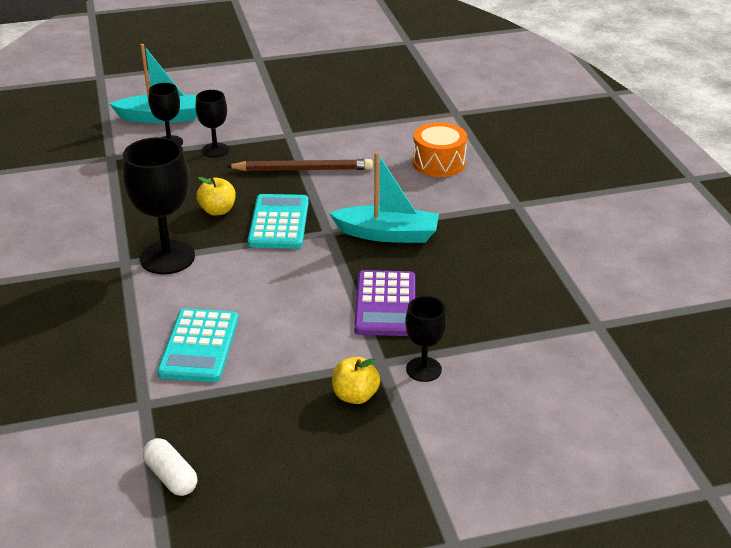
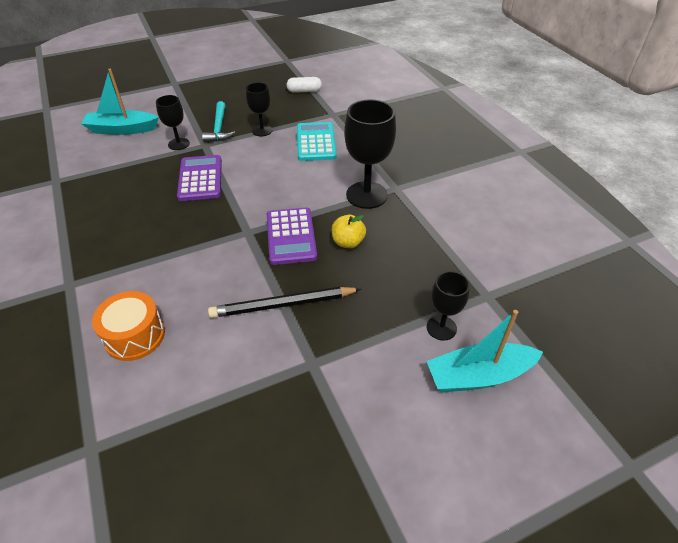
camera: 170 degrees right, 10 degrees up
(171, 477) = (304, 91): white capsule -> white capsule turned 45 degrees counterclockwise
(215, 150) = (385, 322): black goblet -> black goblet (262, 130)
(279, 222) = (291, 236): turquoise calculator -> purple calculator
(303, 169) = (283, 304): brown pencil -> black pencil
(355, 396) = (219, 128): yellow apple -> turquoise hammer
(387, 234) = (196, 236): turquoise boat -> turquoise boat (122, 129)

